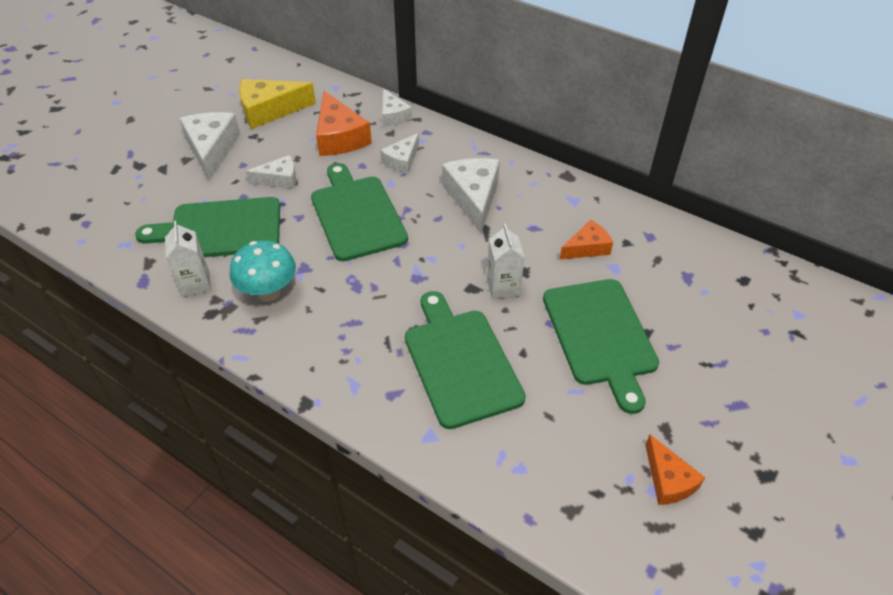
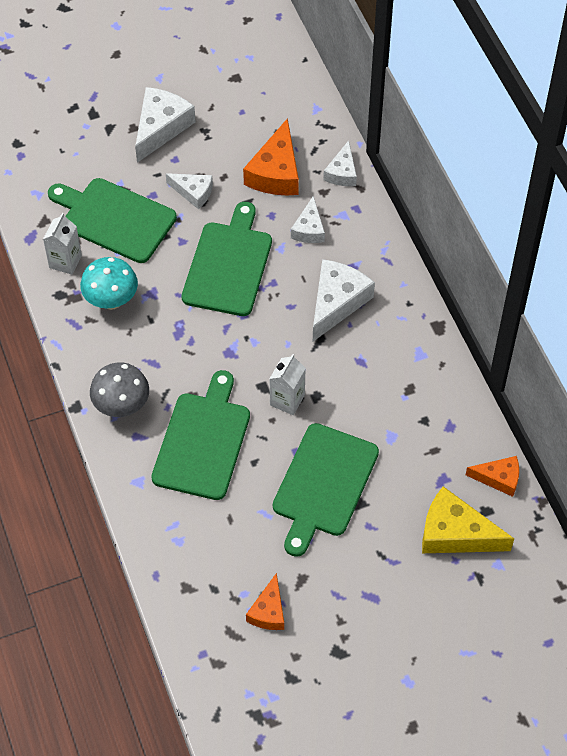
camera: 35 degrees right, 10 degrees up
(269, 110) = (238, 107): yellow cheese -> yellow cheese (455, 533)
(354, 376) = (122, 406): none -> grey mushroom
(402, 160) = (309, 229): white cheese -> white cheese turned 60 degrees counterclockwise
(587, 248) = (386, 405): orange cheese -> orange cheese (499, 478)

